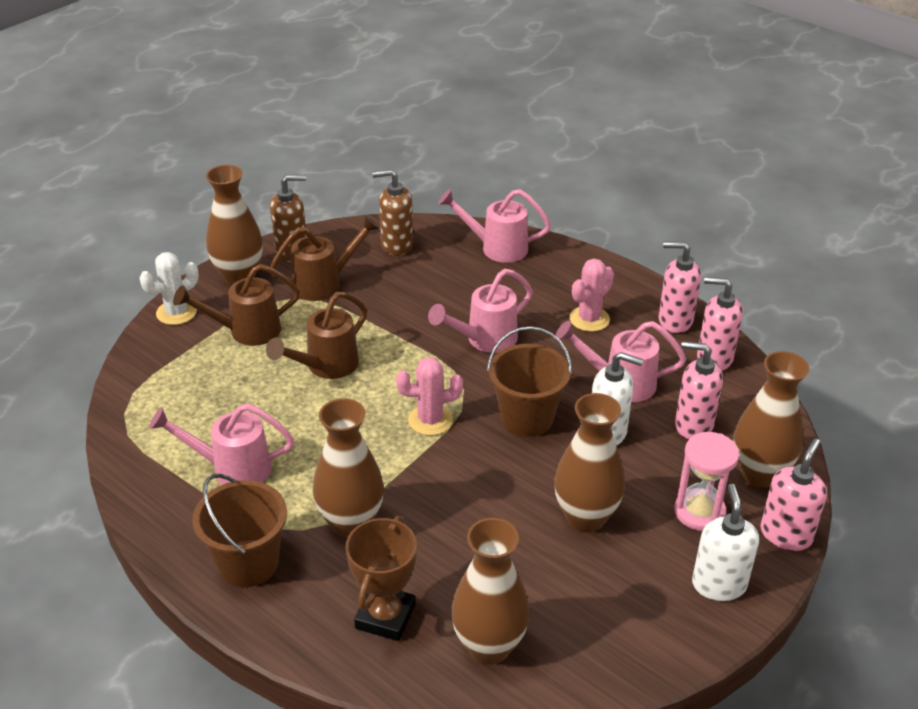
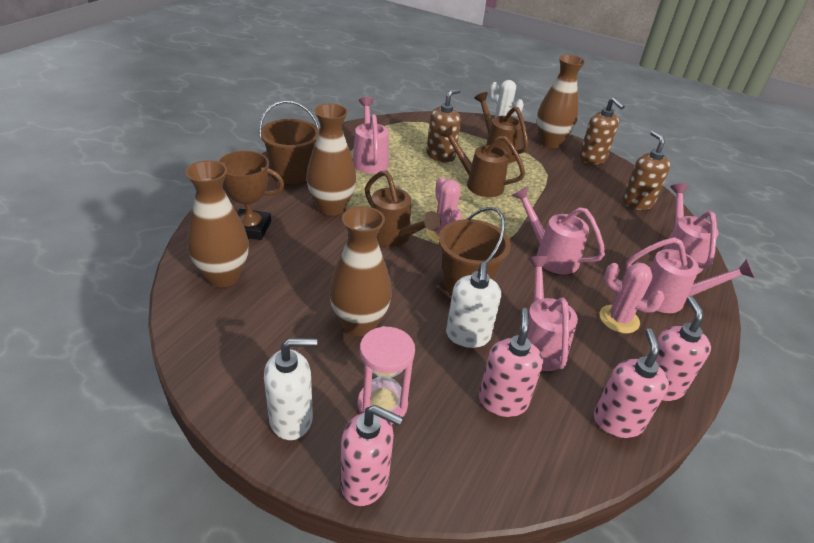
camera: 75 degrees right, 0 degrees up
(243, 390) = (440, 156): none -> brown soap dispenser
(324, 283) = (567, 175): brown watering can -> brown watering can (394, 238)
(562, 276) = (669, 299): none -> pink watering can
(759, 474) = (450, 459): brown vase -> none

